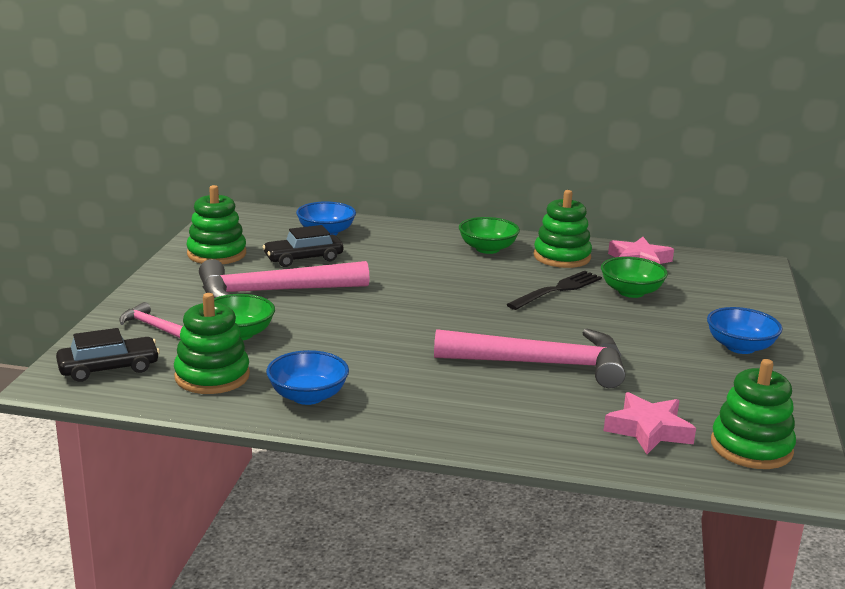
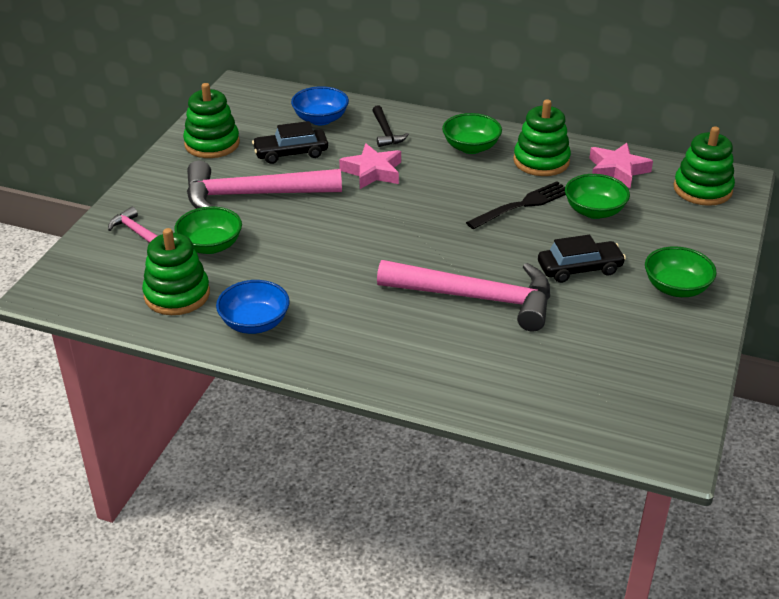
camera: 10 degrees right, 15 degrees up
(109, 368) = (91, 280): black car -> black car (579, 269)
(397, 240) = (386, 132): none -> black hammer
(648, 430) = (549, 383): pink star -> pink star (373, 172)
(740, 347) = (676, 288): blue bowl -> green bowl
(751, 447) = (638, 410): green stacking toy -> green stacking toy (702, 189)

